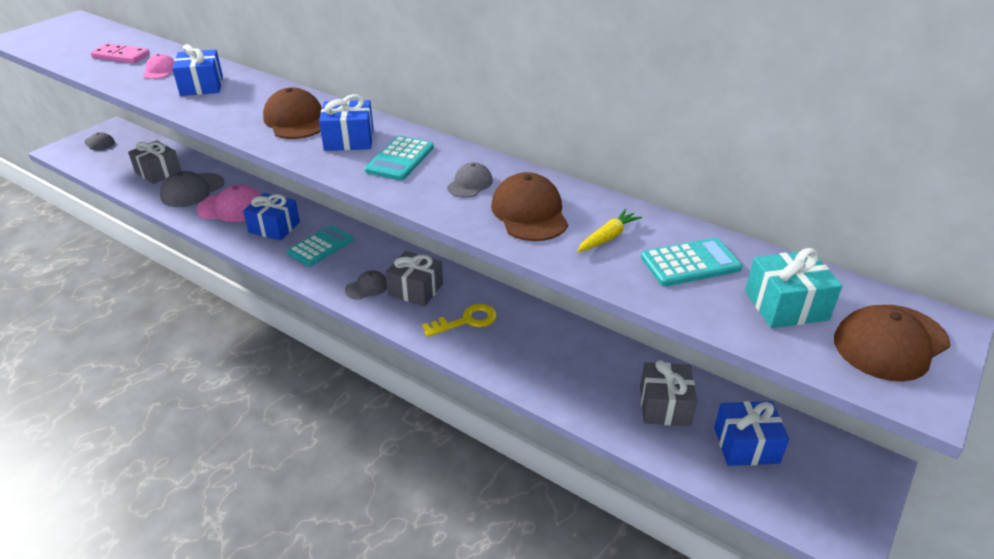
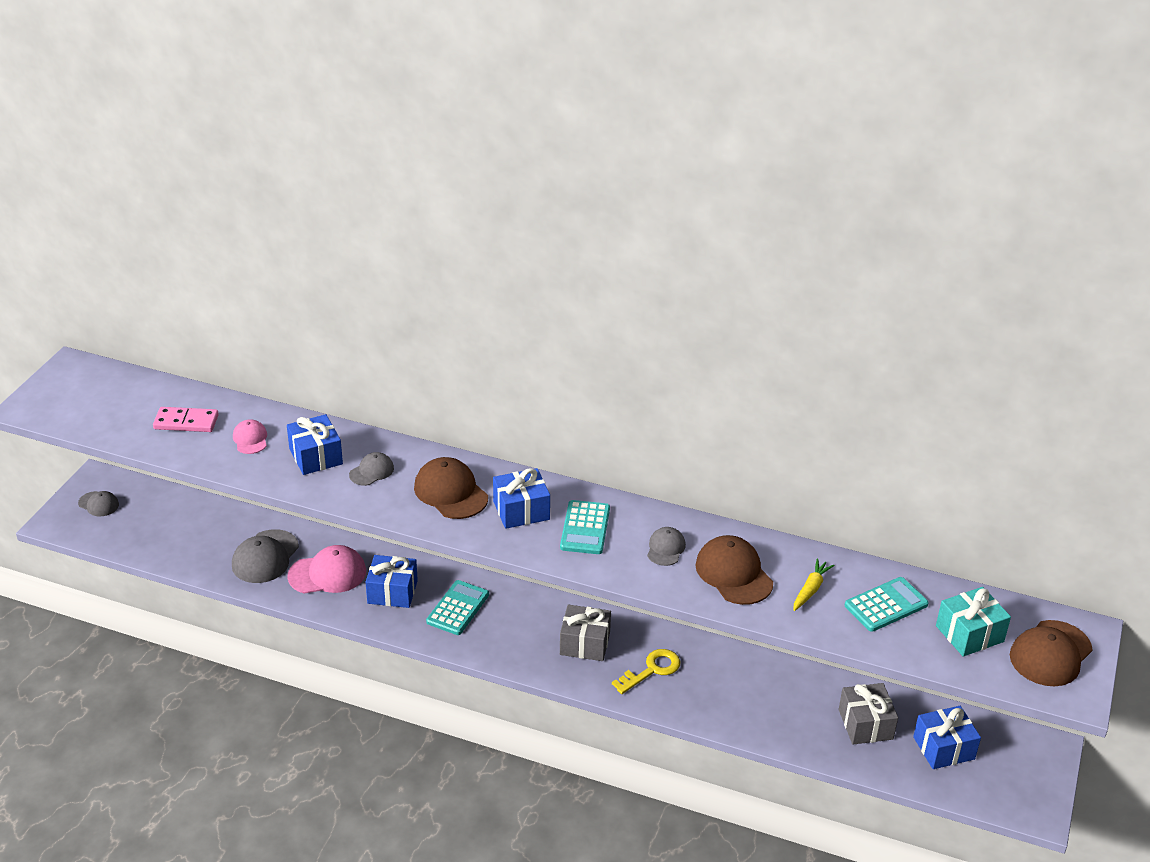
camera: 15 degrees left, 0 degrees up
(158, 172) = (205, 537): grey gift -> none
(367, 287) = (533, 649): grey cap -> grey cap (371, 471)

